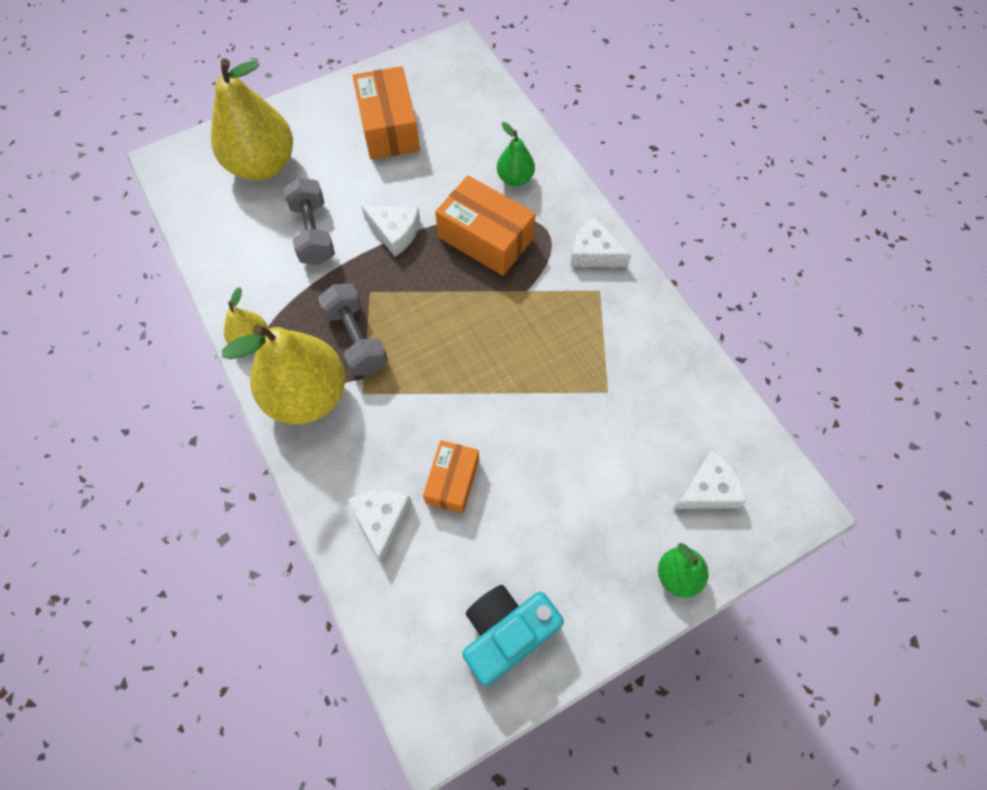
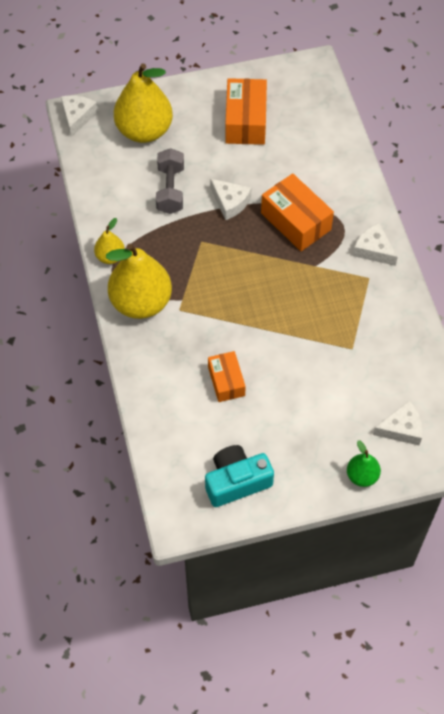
camera: 15 degrees right, 5 degrees down
(356, 339) = (183, 272): grey dumbbell -> none
(382, 520) = (172, 394): white cheese -> white cheese (77, 117)
(452, 481) = (226, 381): orange box -> orange box turned 45 degrees counterclockwise
(515, 178) = (331, 181): green pear -> none

